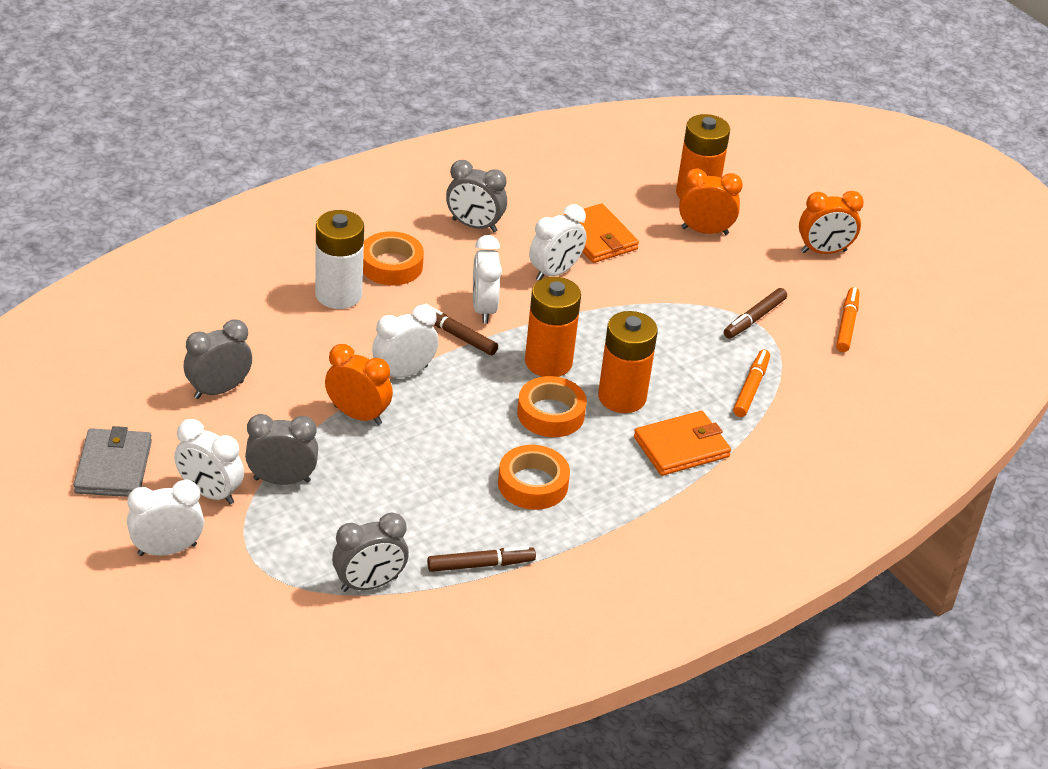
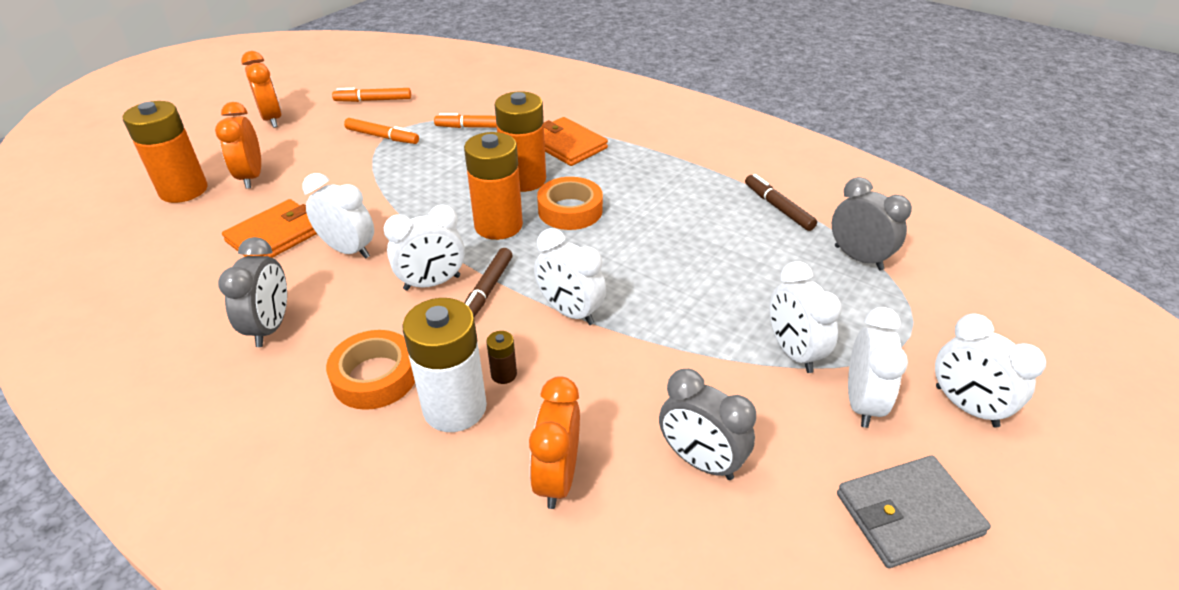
camera: 105 degrees left, 0 degrees up
(282, 480) = (793, 352): grey clock -> white clock
(356, 323) = (504, 374): none -> brown battery
(358, 415) = (657, 327): orange clock -> orange clock (557, 478)
(533, 484) = (665, 202): orange tape -> none
(754, 319) = (382, 137): brown marker -> orange marker

